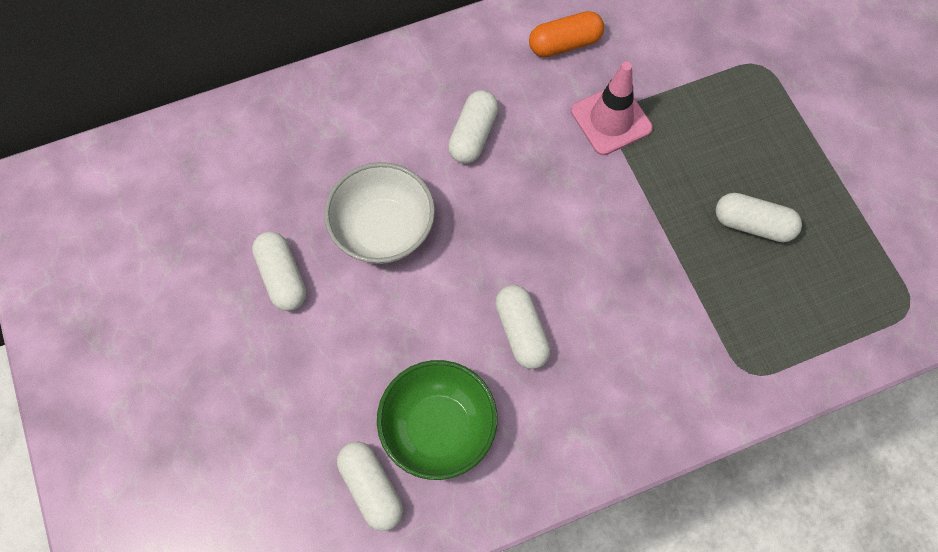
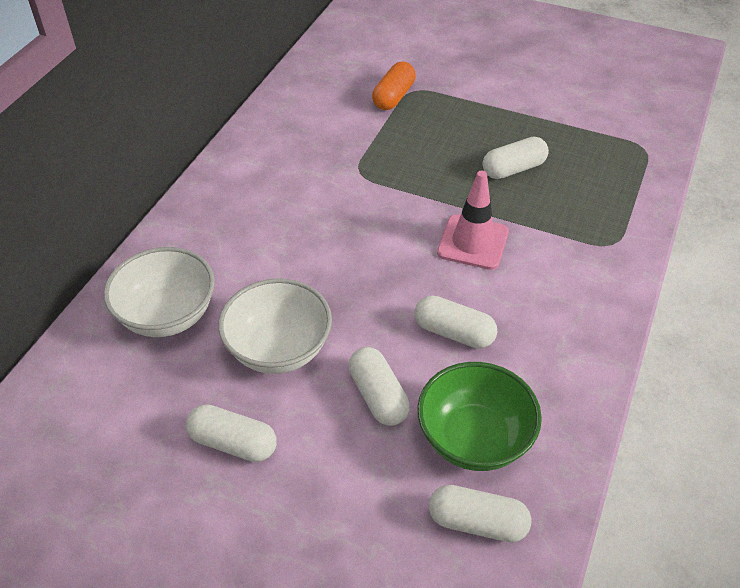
camera: 45 degrees left, 20 degrees down
(338, 133) = (167, 315): none -> white bowl
(473, 135) = (276, 245): white capsule -> white capsule (378, 396)
(564, 44) = (277, 155): orange capsule -> orange capsule (394, 97)
(611, 120) = (360, 175): pink traffic cone -> pink traffic cone (473, 242)

